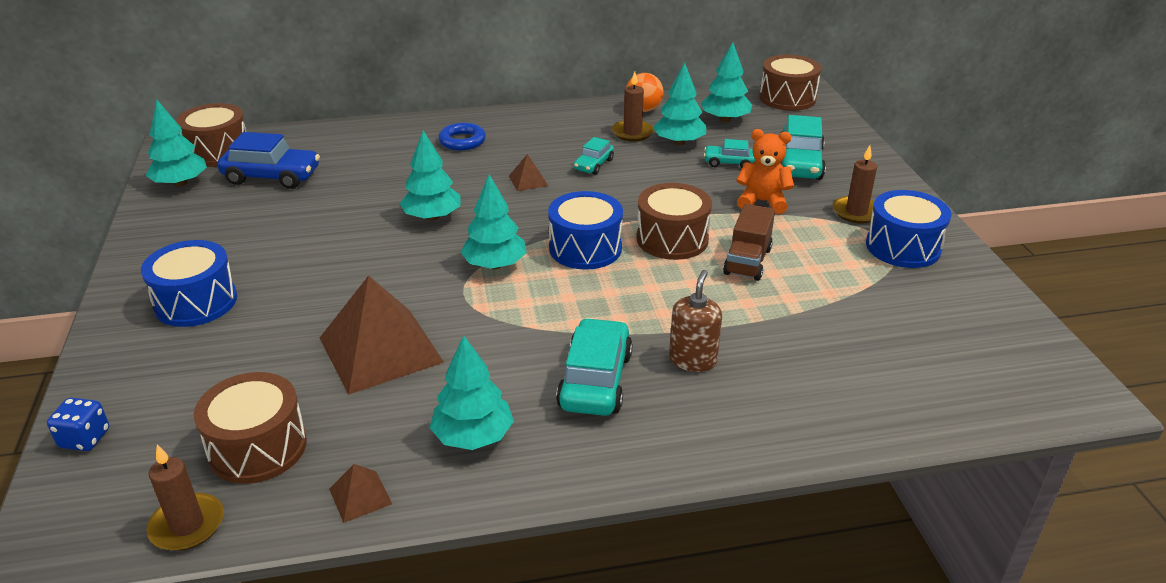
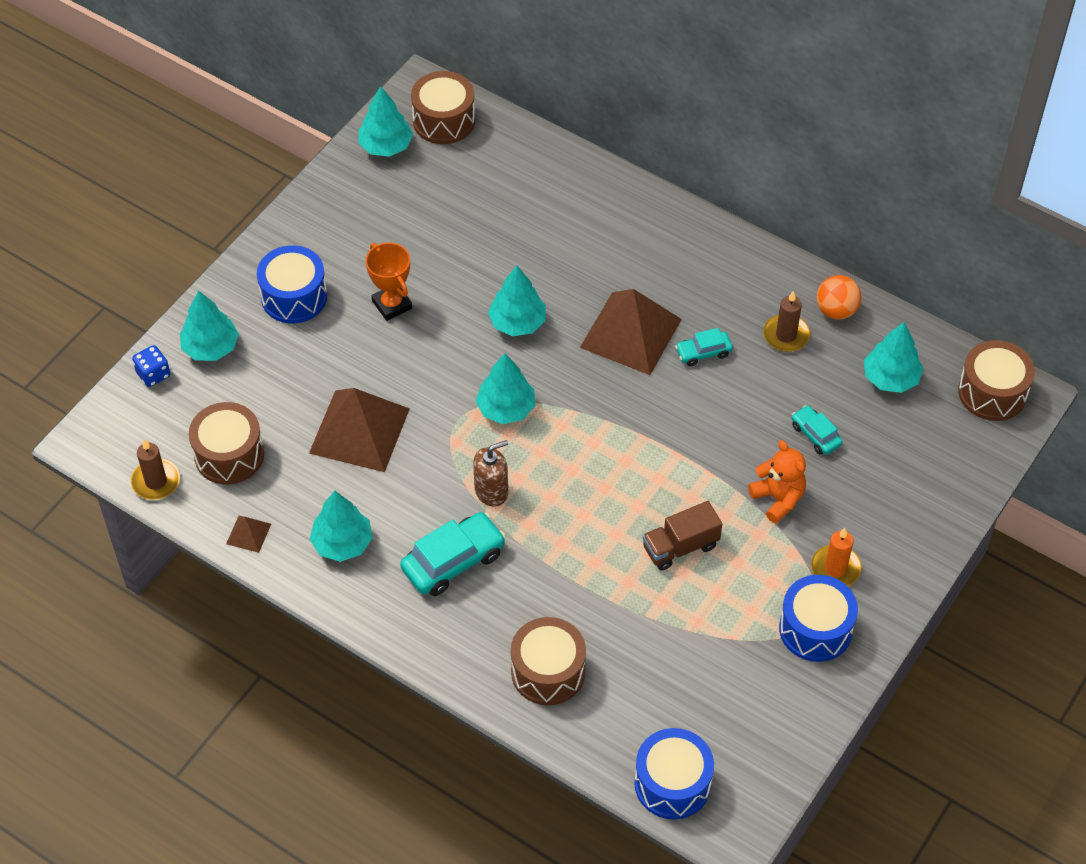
camera: 45 degrees right, 20 degrees up
(272, 176) = (453, 184): blue car -> none
(305, 260) = (392, 305): none -> orange trophy
(462, 141) = (635, 242): blue ring -> none
(528, 181) = (630, 333): brown pyramid -> brown pyramid, size x2.33
(585, 248) = (584, 441): blue drum -> blue drum (672, 783)
(672, 239) = (656, 482): brown drum -> brown drum (548, 671)
(679, 142) = (808, 378): turquoise tree -> turquoise tree (210, 347)
(693, 360) = (530, 596): brown soap dispenser -> brown soap dispenser (491, 491)
(799, 164) = (873, 482): turquoise car -> none
(856, 212) = (835, 568): brown candle -> orange candle

